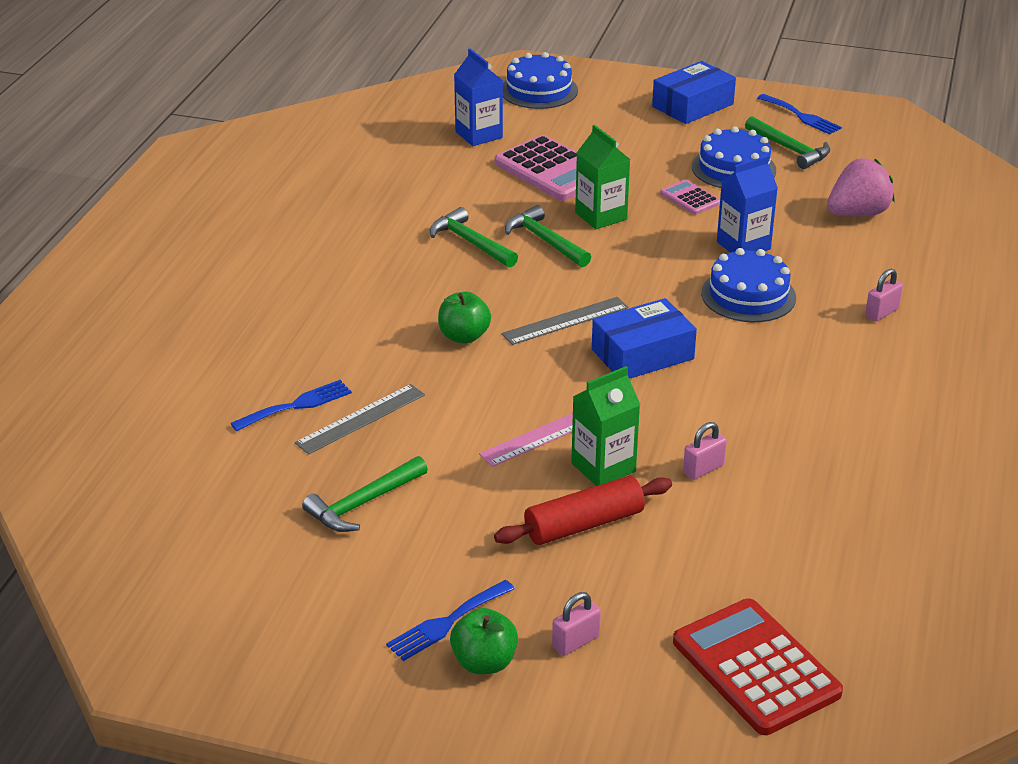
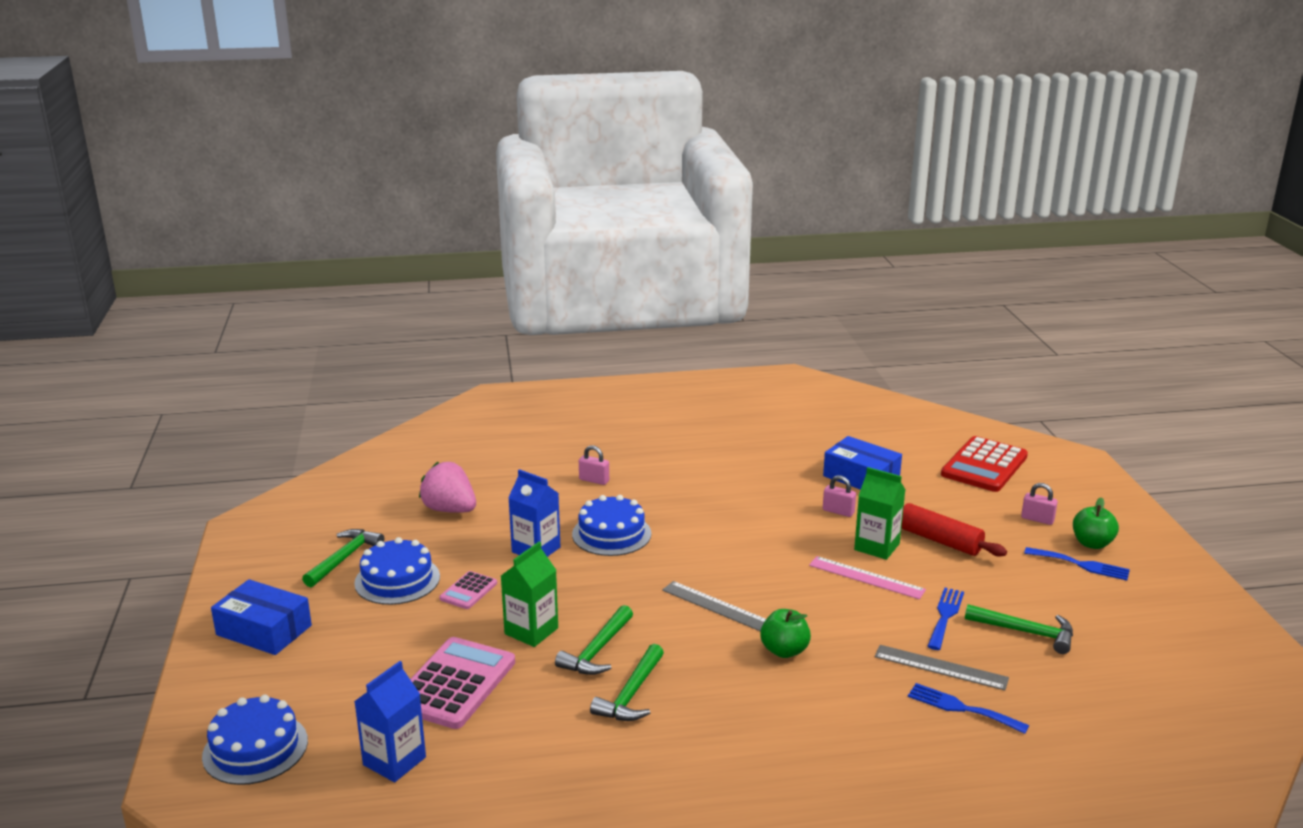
camera: 115 degrees left, 10 degrees down
(642, 354) = (731, 561): blue box -> blue box (861, 477)
(801, 116) = (269, 564): blue fork -> blue fork (945, 616)

